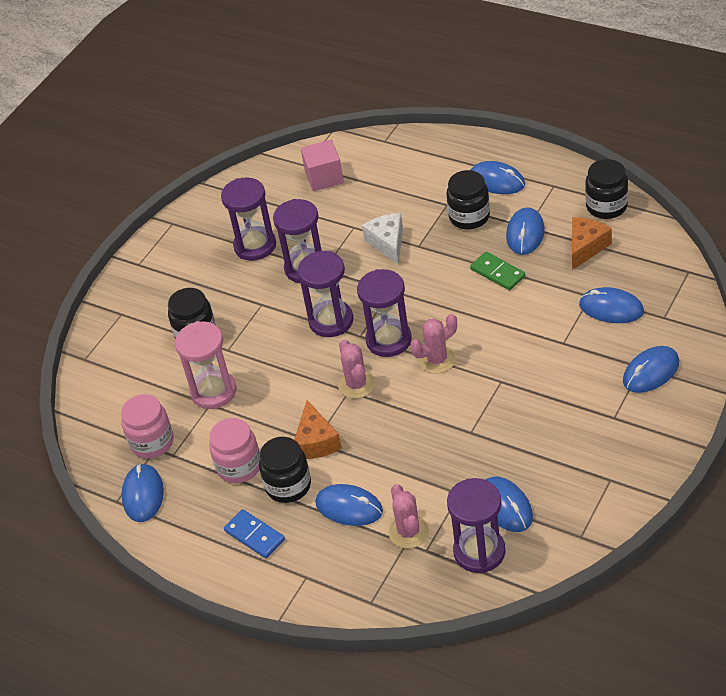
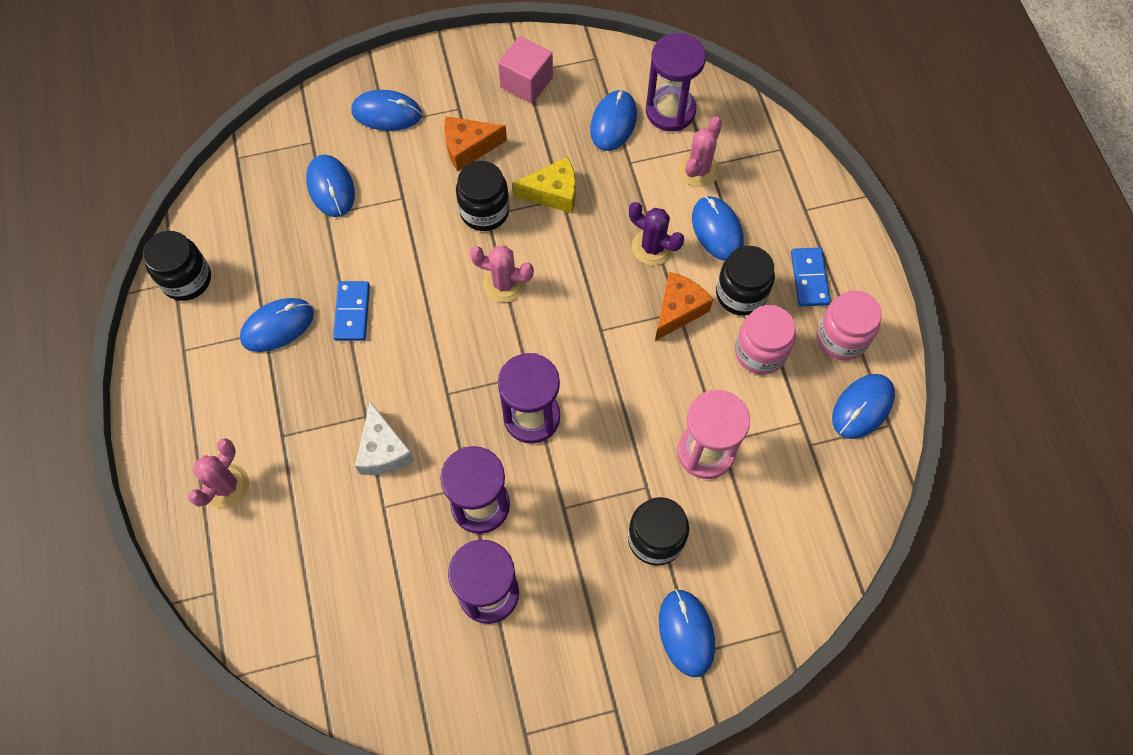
camera: 140 degrees left, 20 degrees up
(152, 442) = (807, 454): pink jar -> pink jar (841, 338)
(324, 177) = (325, 611): pink cube -> pink cube (526, 82)
(356, 384) = (588, 328): pink cactus -> pink cactus (226, 486)
(376, 459) = (652, 247): none -> purple cactus
(388, 243) = (383, 450): white cheese -> white cheese turned 45 degrees counterclockwise
(388, 340) = (513, 343): purple hourglass -> none
(469, 217) = (287, 397): black jar -> black jar (484, 211)
(480, 429) = (553, 193): none -> yellow cheese
(497, 181) = (211, 411): blue mouse -> blue mouse (686, 633)
(497, 273) = (352, 312): green domino -> blue domino
(586, 247) = (261, 259): orange cheese -> orange cheese (468, 147)

